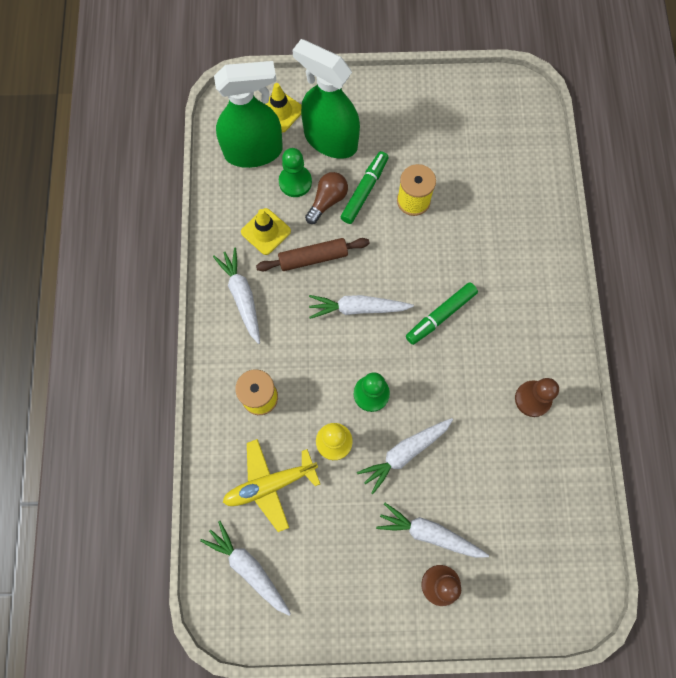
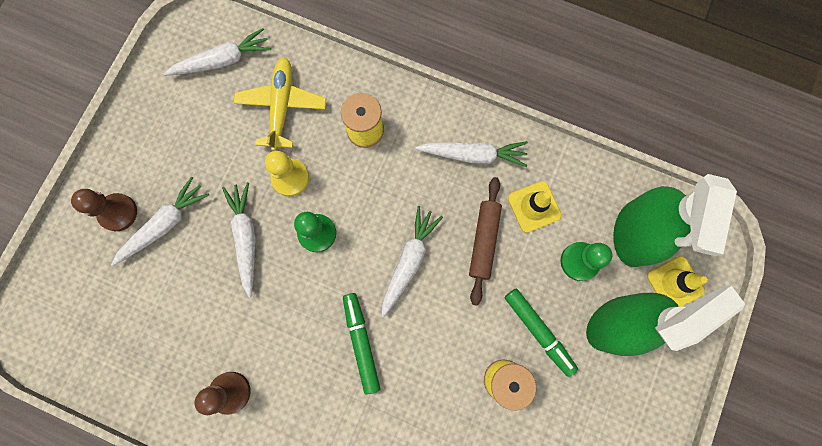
camera: 115 degrees right, 5 degrees up
(327, 201) = (542, 285): brown light bulb -> none

